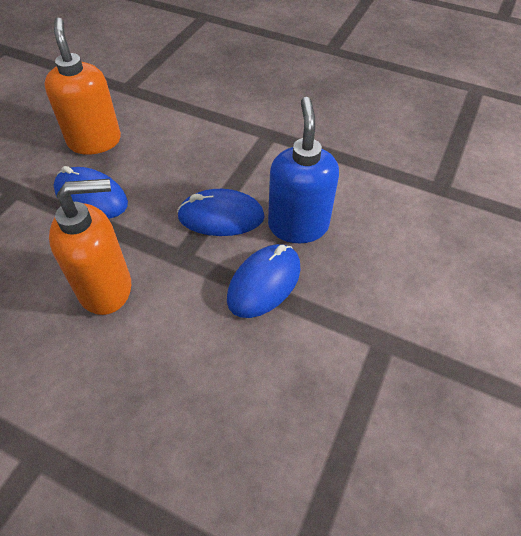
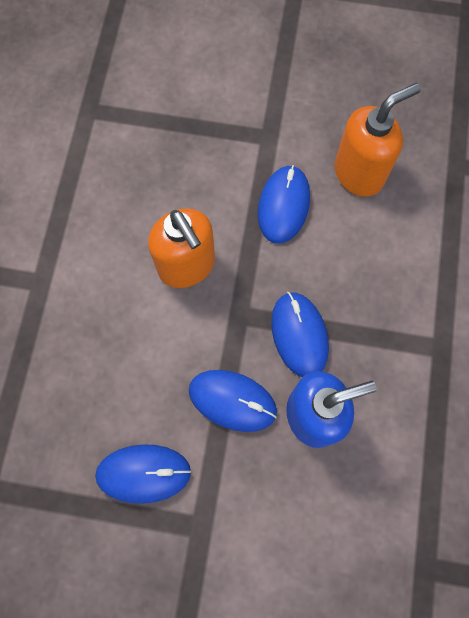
camera: 75 degrees right, 20 degrees up
(316, 383) = (143, 473): none -> blue mouse

